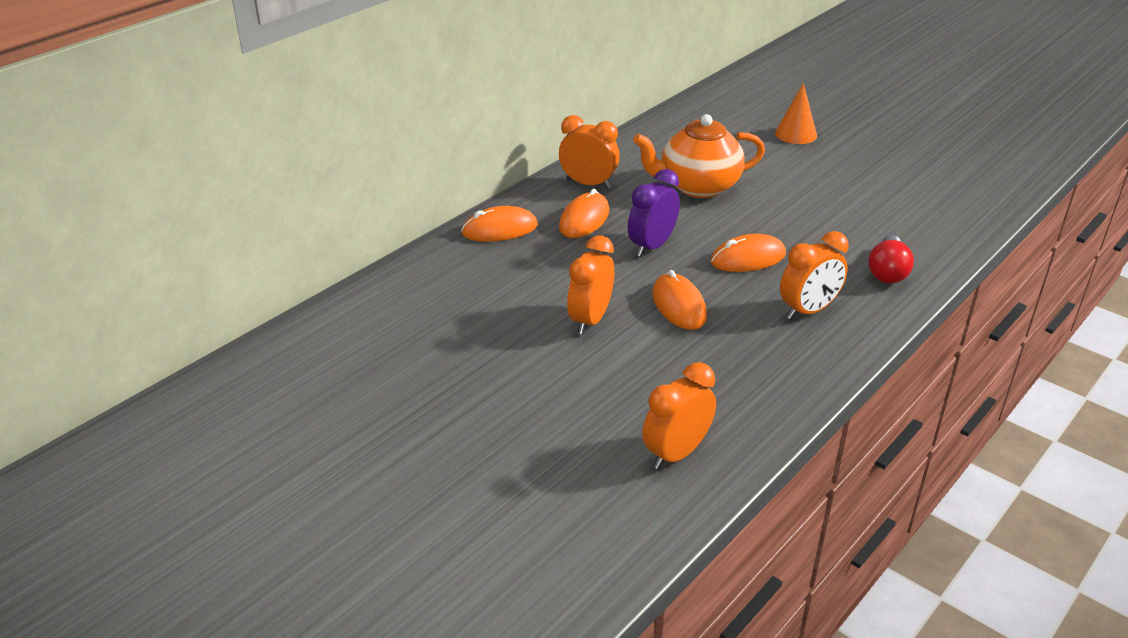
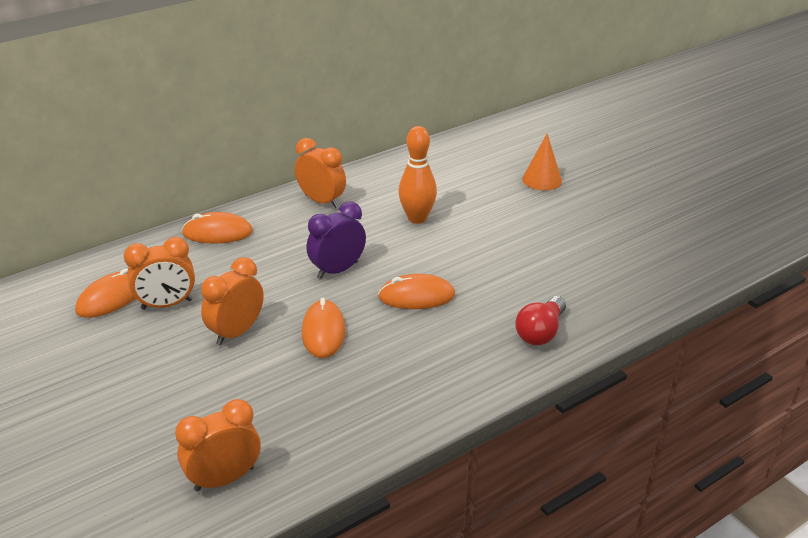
camera: 15 degrees right, 0 degrees up
(584, 219) = (295, 234): orange mouse -> orange mouse (111, 298)
(698, 186) = (417, 218): orange teapot -> orange bowling pin
(808, 311) = (438, 358): orange clock -> orange clock (167, 304)

